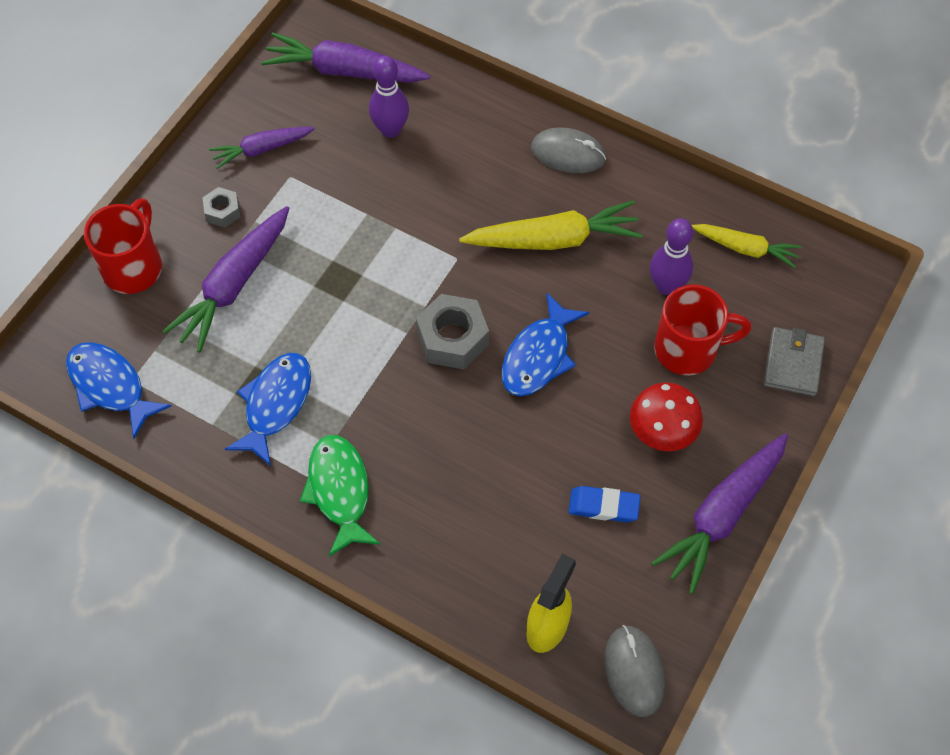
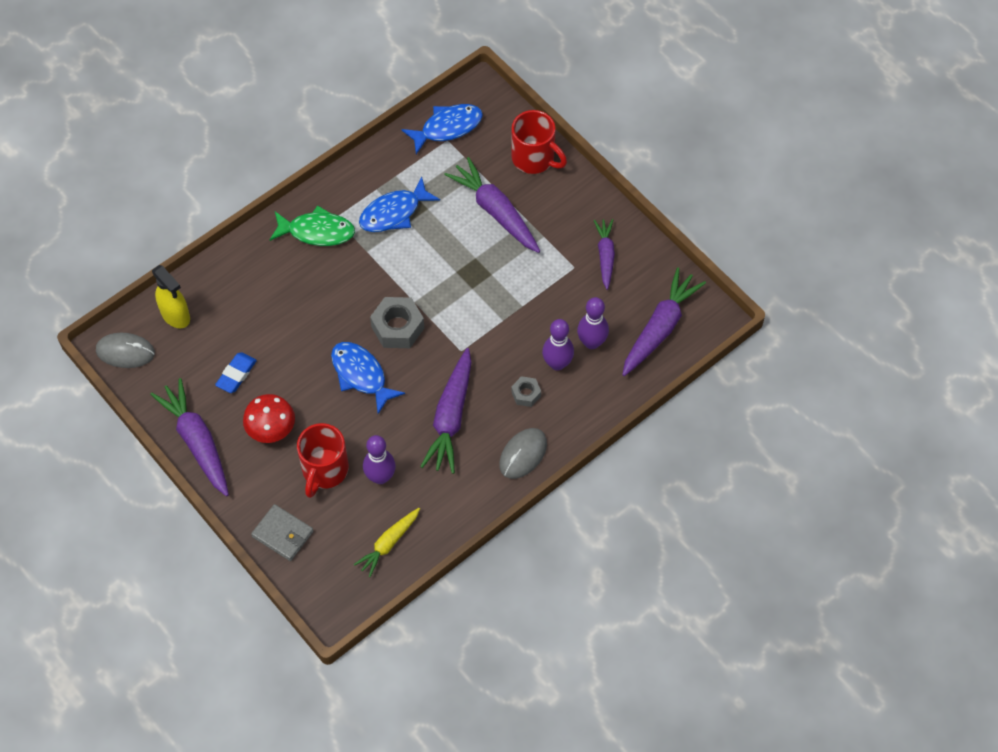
camera: 110 degrees right, 0 degrees up
(222, 211) = (559, 219): grey nut -> grey nut (526, 394)
(275, 404) = (394, 213): blue fish -> blue fish turned 105 degrees clockwise
(433, 155) = (557, 363): none -> purple bowling pin
(553, 239) = (450, 417): yellow carrot -> purple carrot

